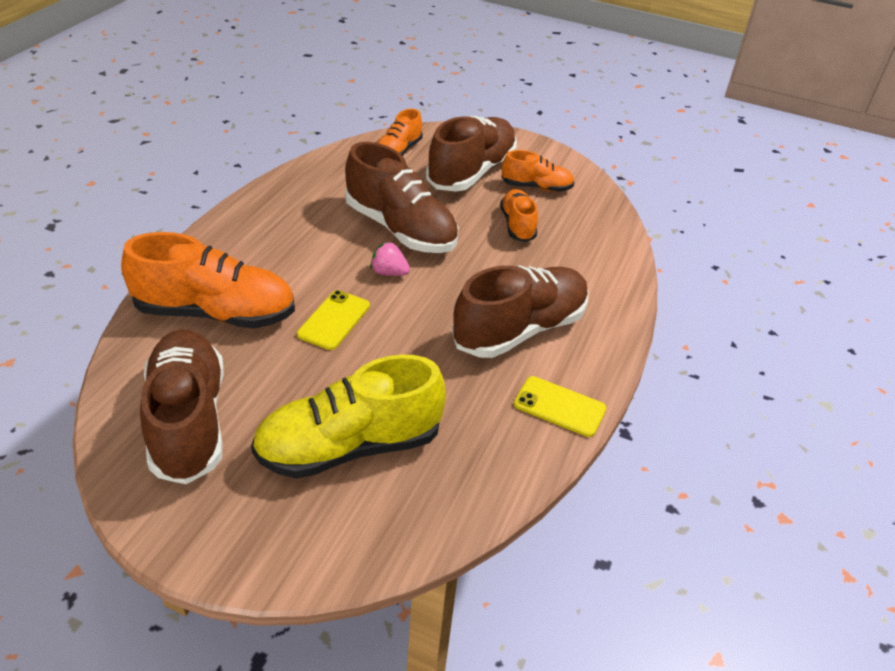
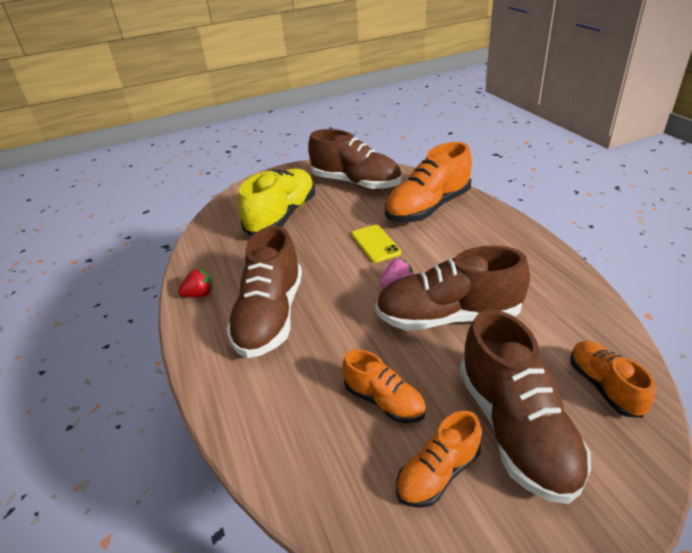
camera: 140 degrees right, 5 degrees down
(559, 407) = (199, 294): yellow phone -> red strawberry

